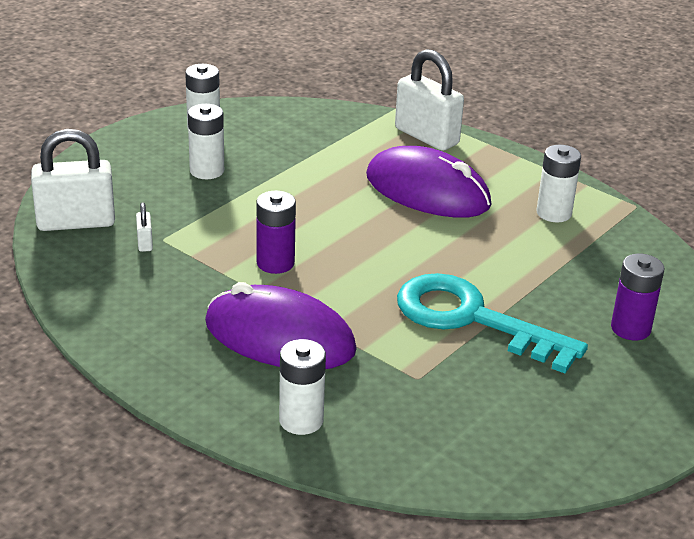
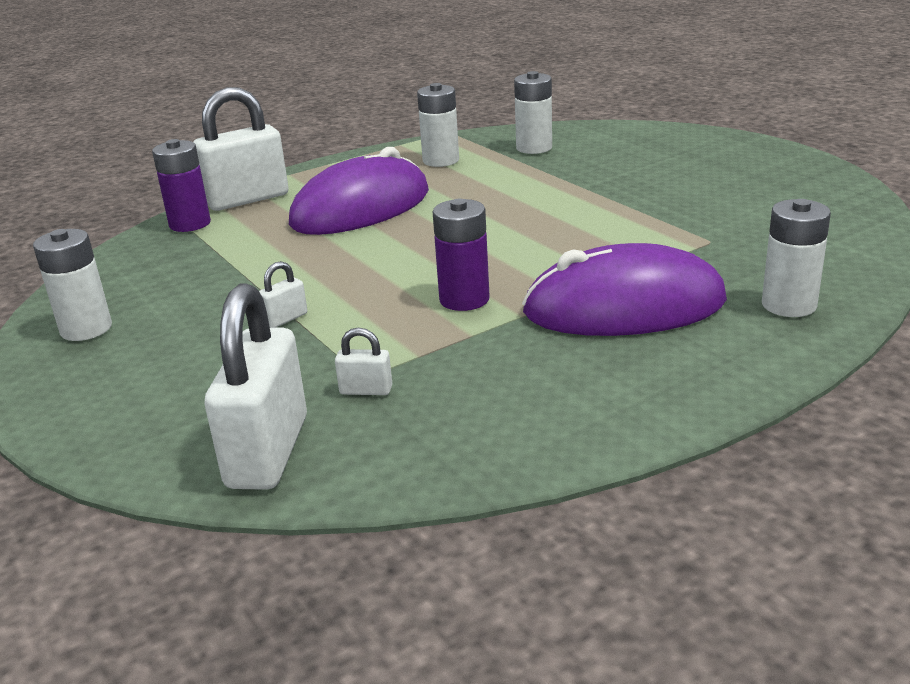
camera: 70 degrees left, 5 degrees down
(207, 171) = (206, 332): white battery -> white battery (534, 148)
(231, 195) = (285, 319): none -> white padlock
(279, 337) = (624, 307): purple mouse -> purple mouse turned 45 degrees clockwise
(472, 319) = (612, 208): turquoise key -> none
(630, 328) = (641, 152): purple battery -> purple battery (190, 224)

